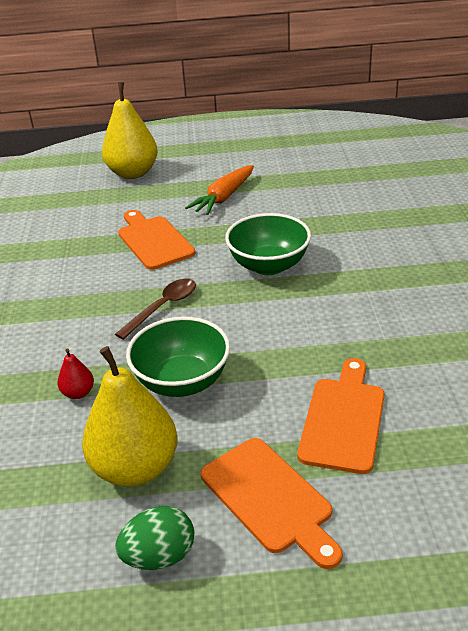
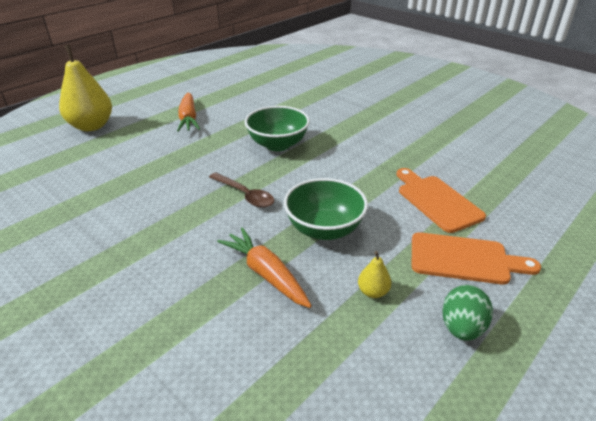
camera: 45 degrees left, 0 degrees up
(78, 393) = (266, 273): red pear -> orange carrot
(135, 468) = (373, 292): yellow pear -> yellow pear, size x0.43
(154, 241) = (175, 160): orange cutting board -> none
(163, 307) = (245, 195): brown spoon -> brown spoon turned 135 degrees clockwise

